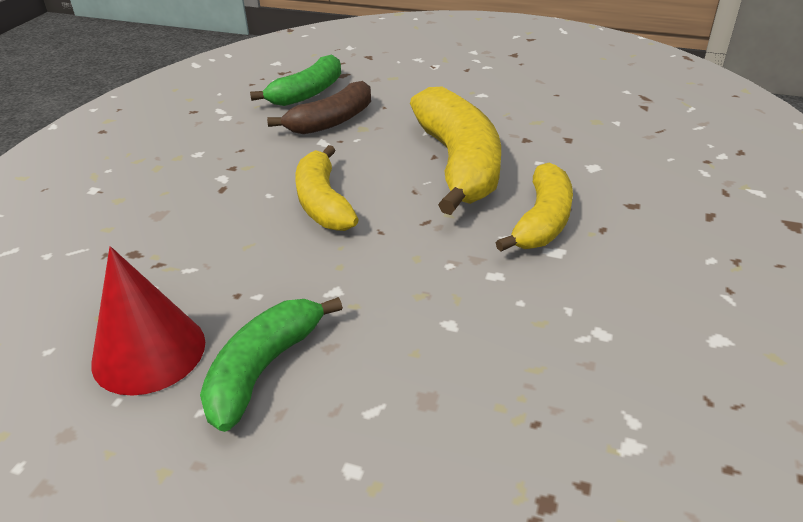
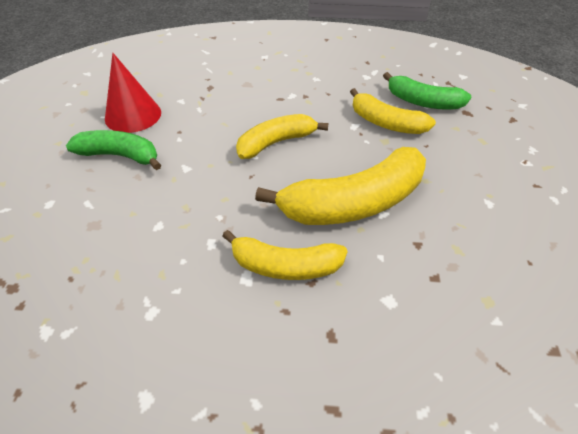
camera: 75 degrees right, 10 degrees up
(331, 121) = (386, 123): brown banana -> yellow banana

